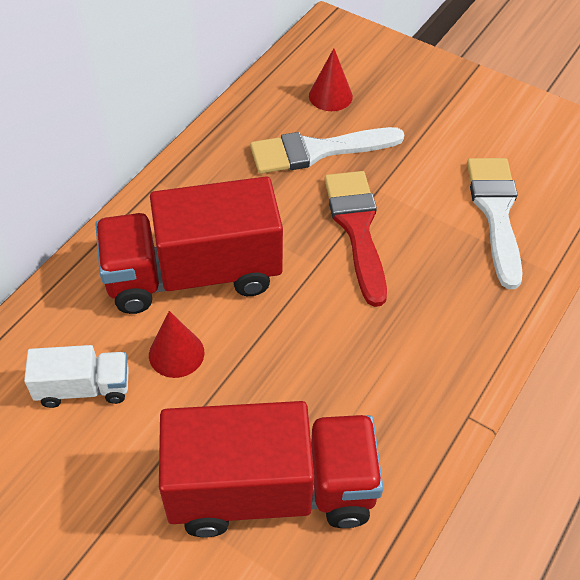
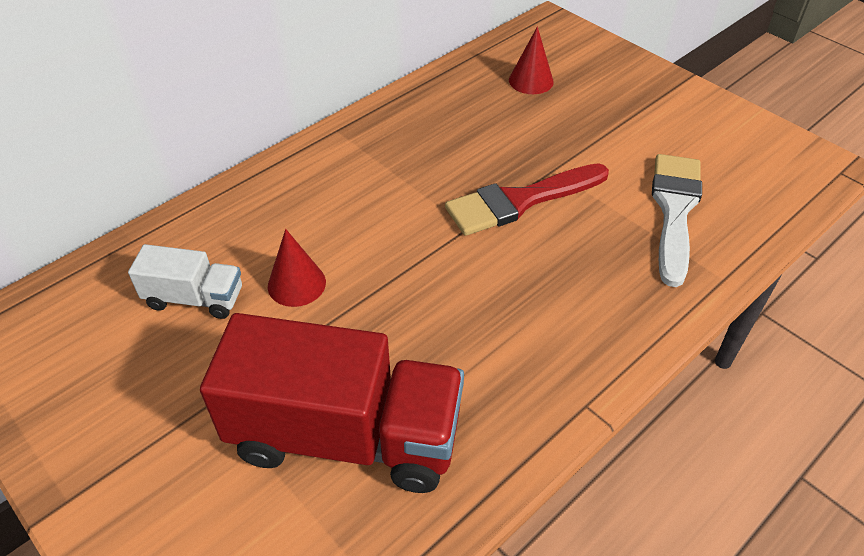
camera: 15 degrees right, 5 degrees down
(193, 274) = (340, 215): red truck -> none
(317, 151) = (502, 126): white brush -> none
(357, 228) = (520, 201): red brush -> red brush turned 120 degrees counterclockwise

